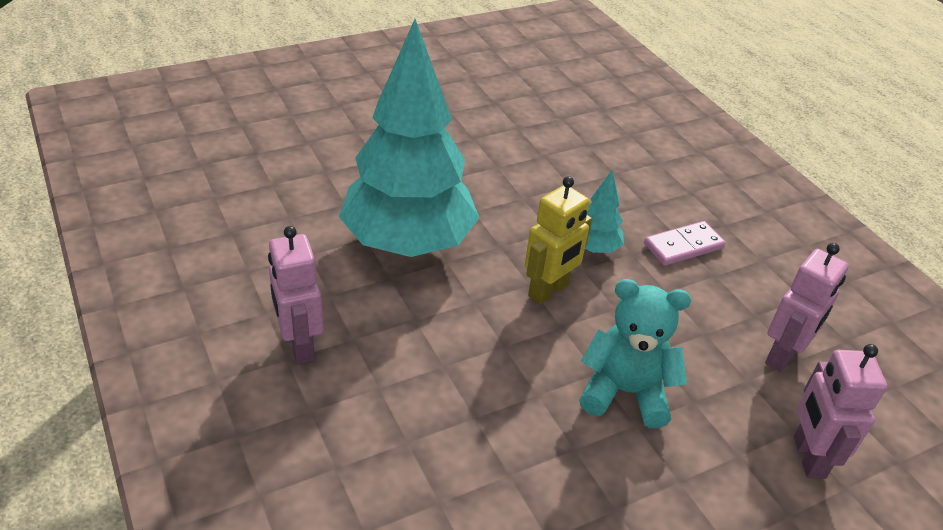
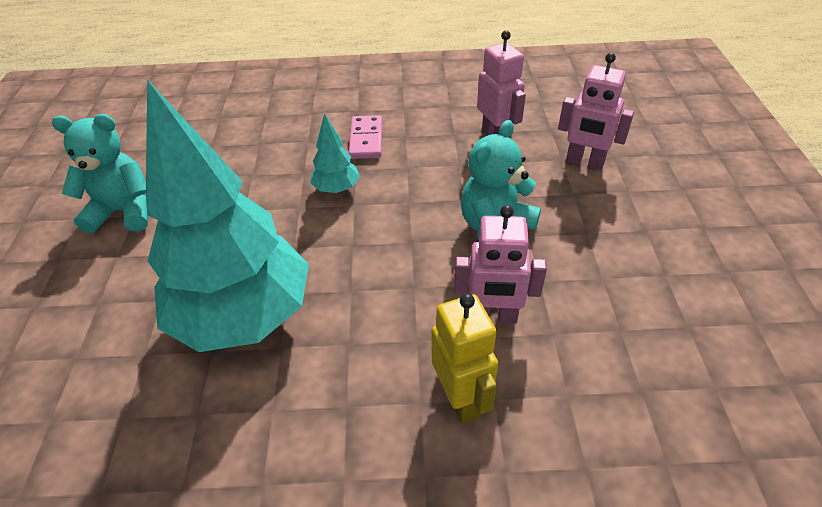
camera: 60 degrees left, 5 degrees up
(299, 346) = (331, 462): pink robot -> pink robot (493, 317)
(473, 131) = (124, 212): none -> turquoise teddy bear
(548, 291) = (367, 235): yellow robot -> yellow robot (461, 399)

